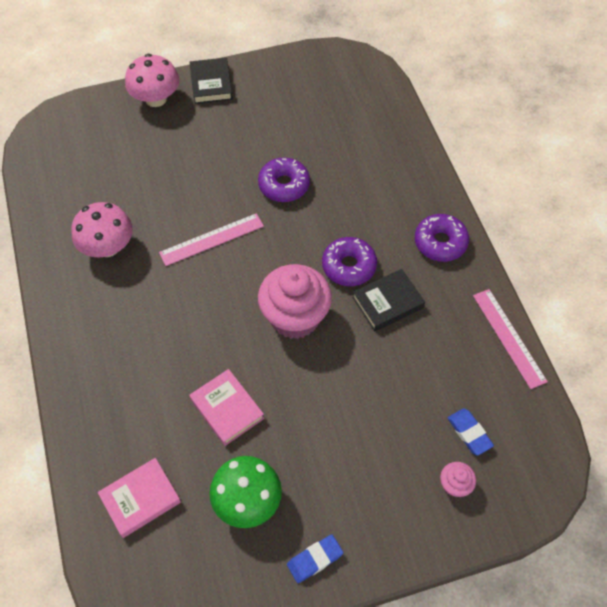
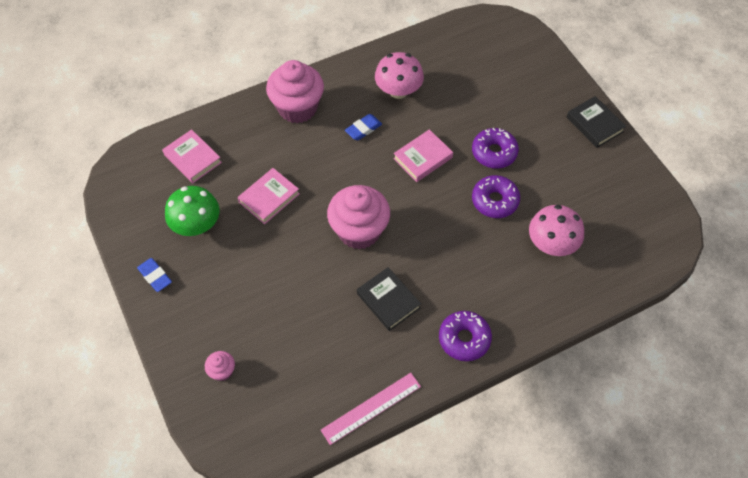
camera: 80 degrees right, 0 degrees up
(97, 360) = (297, 108): none -> pink cupcake
(156, 99) = (561, 88): pink mushroom -> pink mushroom (551, 244)
(211, 84) = (594, 124): black book -> black book turned 75 degrees clockwise
(212, 239) = (423, 158): pink ruler -> pink book
(349, 266) = (419, 265): purple donut -> purple donut (494, 152)
(469, 433) = (270, 379): blue eraser -> blue eraser (363, 129)

